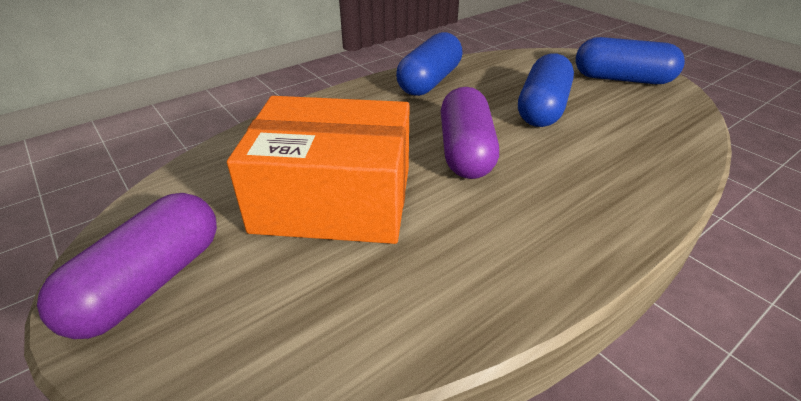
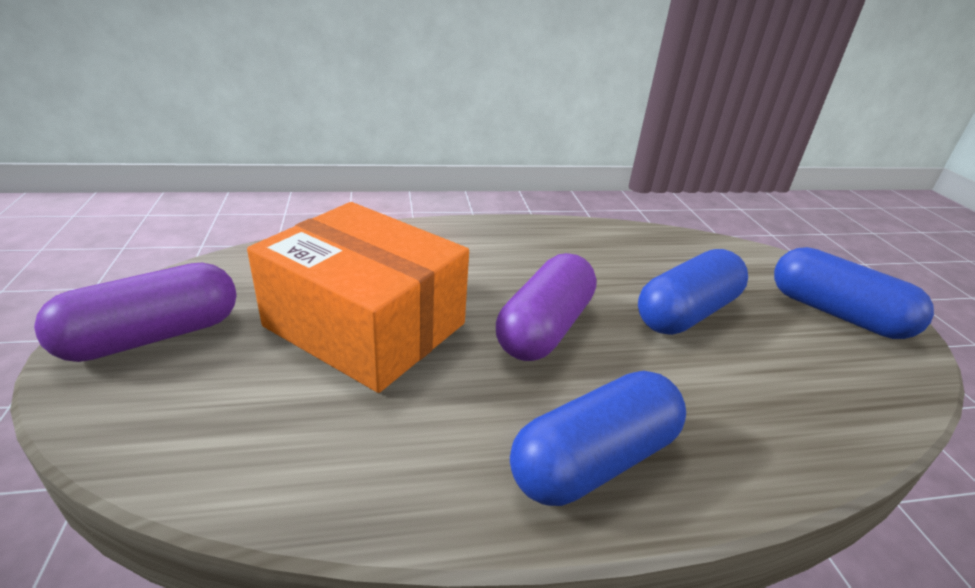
camera: 25 degrees right, 5 degrees down
(429, 81) = (579, 240): blue capsule -> blue capsule (594, 460)

